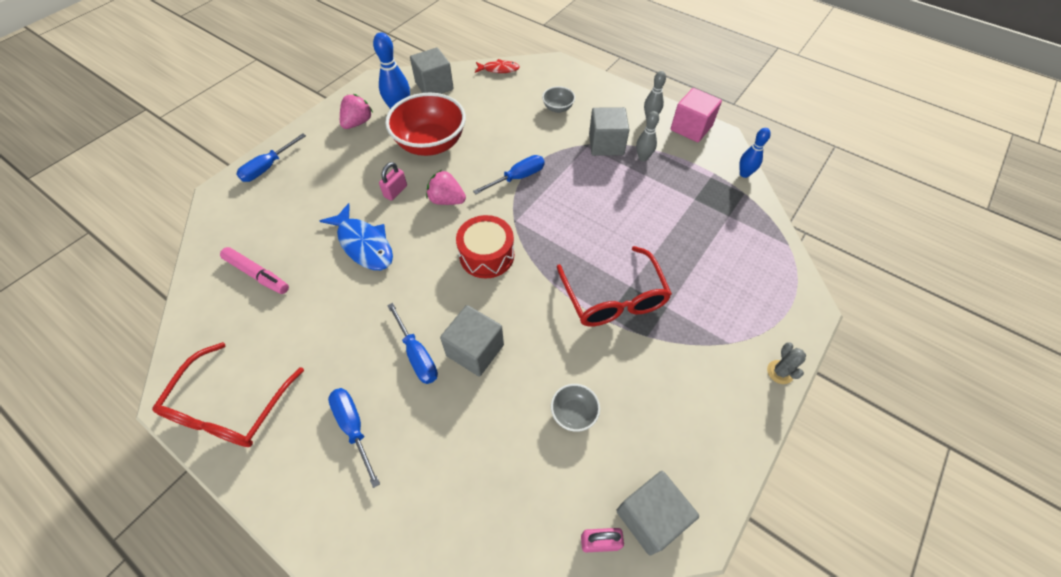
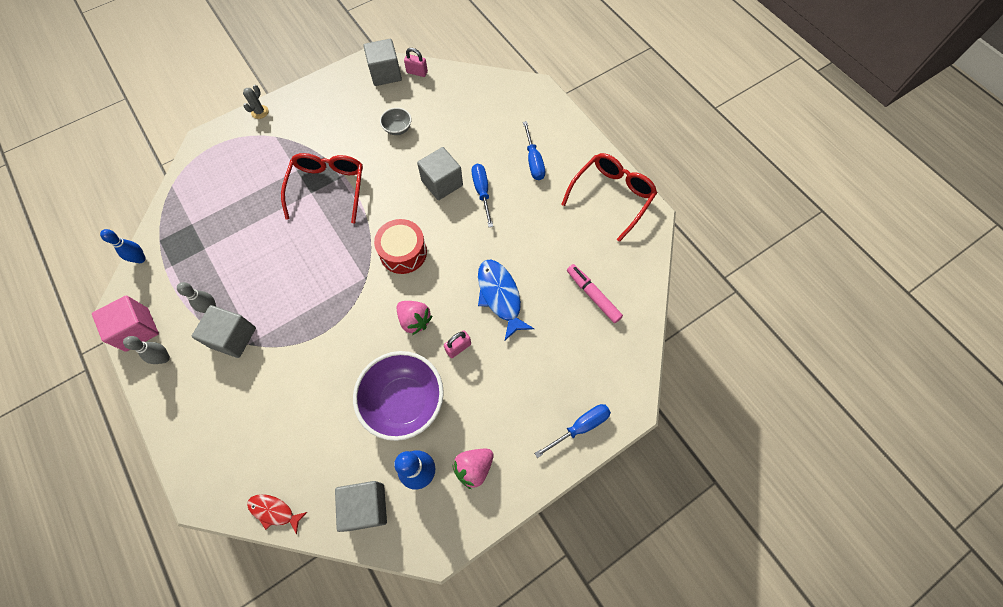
camera: 160 degrees left, 10 degrees up
(431, 144) = (404, 402): red bowl -> purple bowl
(518, 177) = (339, 325): blue screwdriver -> none
(558, 108) = (247, 410): grey bowl -> none

